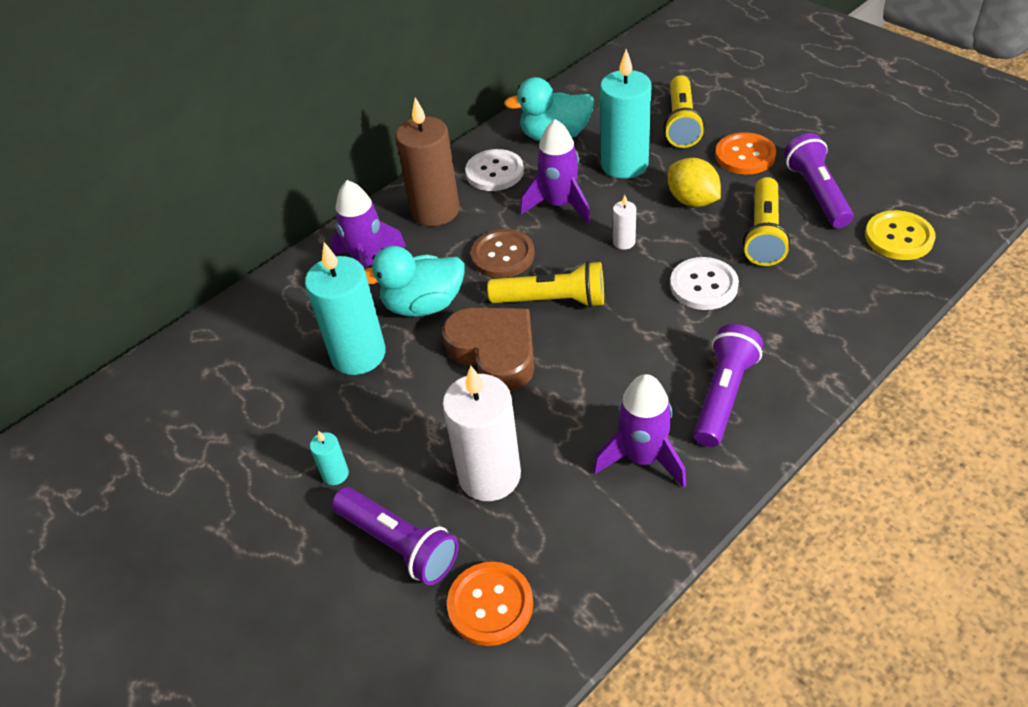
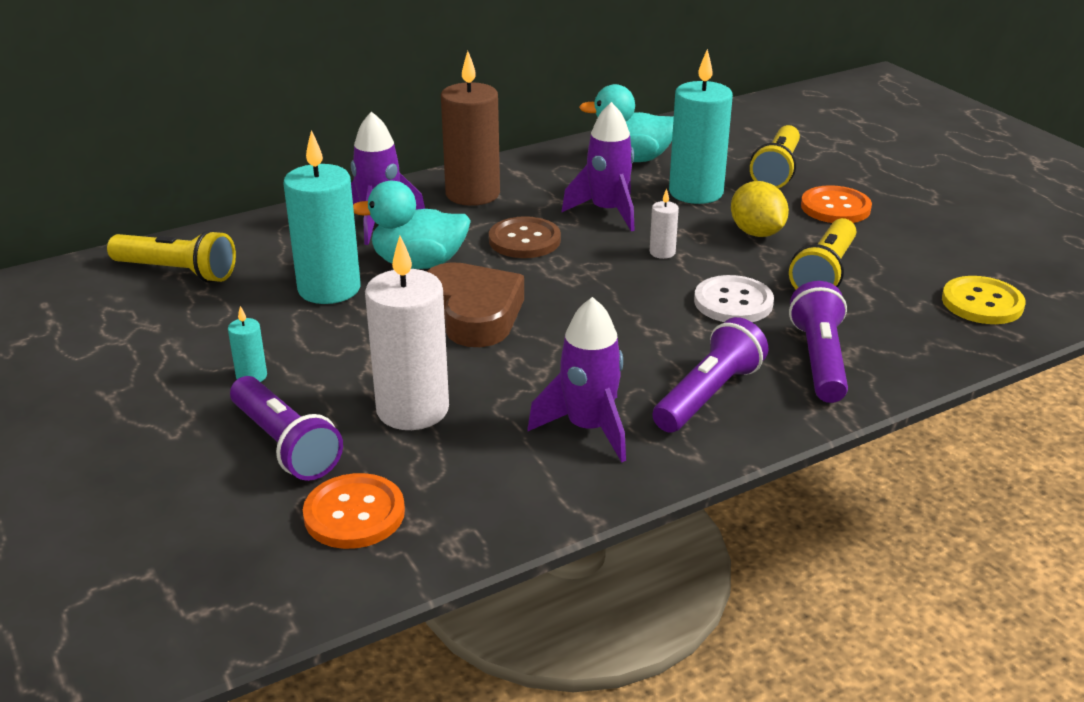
camera: 10 degrees right, 15 degrees down
(494, 172) = (552, 175): white button -> none
(552, 300) = (558, 284): yellow flashlight -> yellow flashlight (177, 272)
(816, 193) = (903, 251): purple flashlight -> purple flashlight (819, 360)

